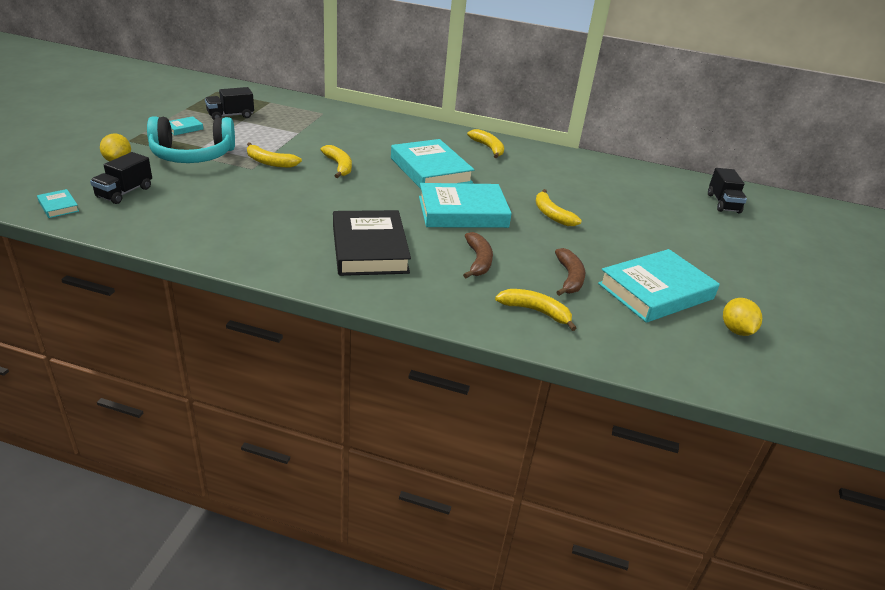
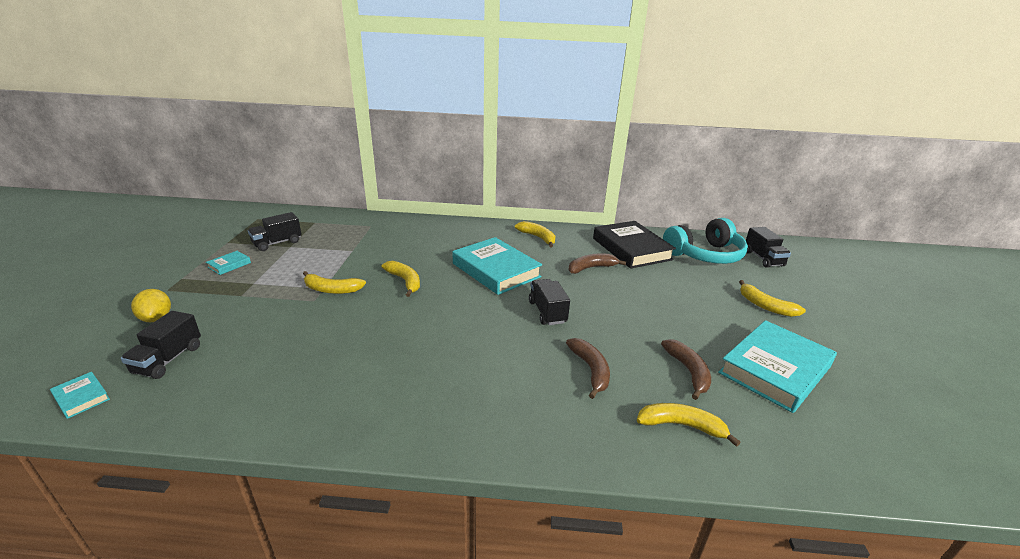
camera: 10 degrees left, 5 degrees down
(192, 155) = (244, 295): turquoise headphones -> turquoise headphones (704, 255)
(369, 249) = (472, 379): black book -> black book (631, 249)
(462, 212) = (547, 312): turquoise book -> black truck
(528, 183) = (591, 268): none -> brown banana
(552, 215) = (630, 299): yellow banana -> yellow banana (765, 306)
(736, 330) = (876, 402): yellow lemon -> none

